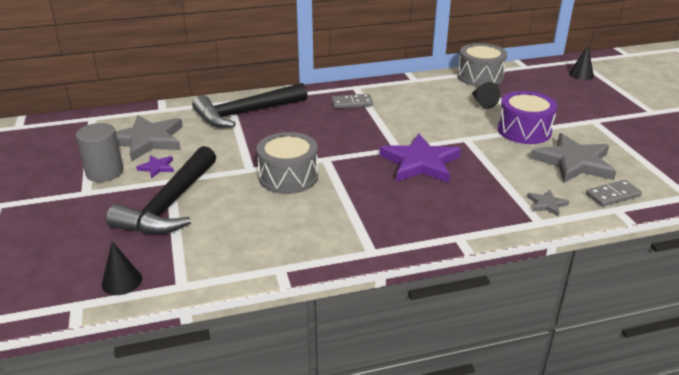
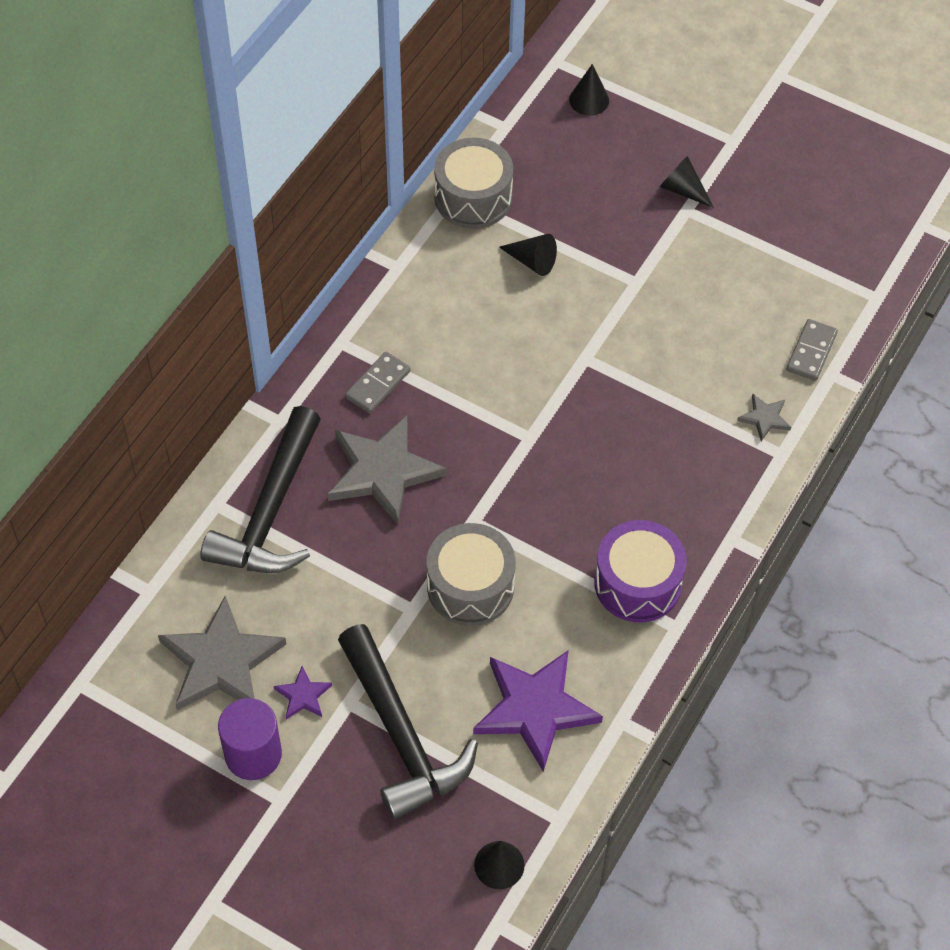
camera: 45 degrees left, 25 degrees up
(104, 172) = (253, 754): grey cylinder -> purple cylinder
(420, 163) = (581, 446): purple star -> purple star (535, 709)
(524, 130) = (631, 291): purple drum -> purple drum (637, 583)
(574, 162) = (732, 318): grey star -> grey star (383, 472)
(599, 114) = (682, 189): none -> black cone

